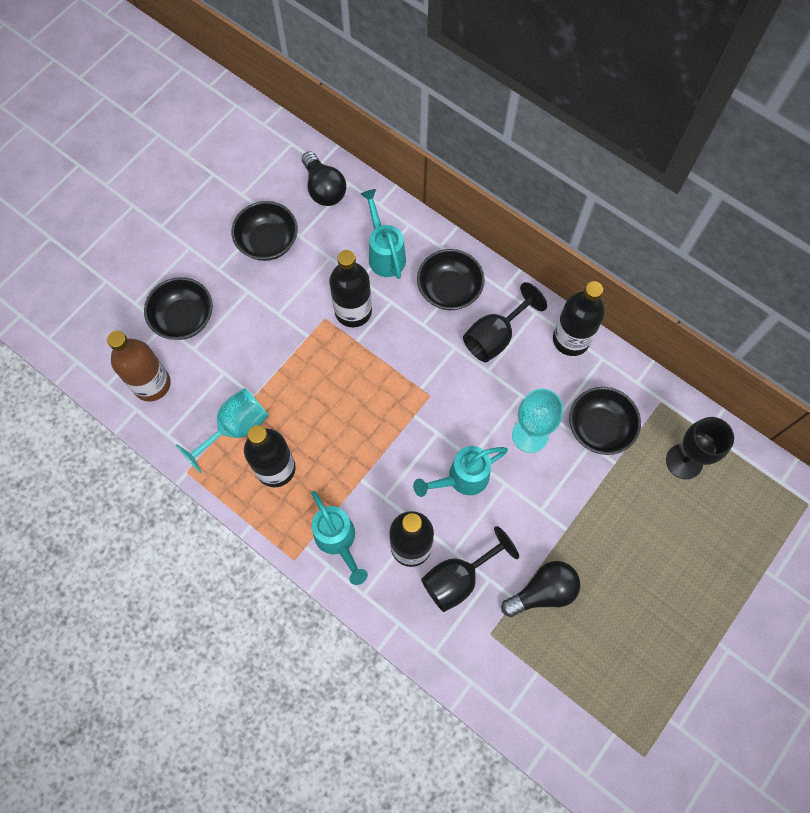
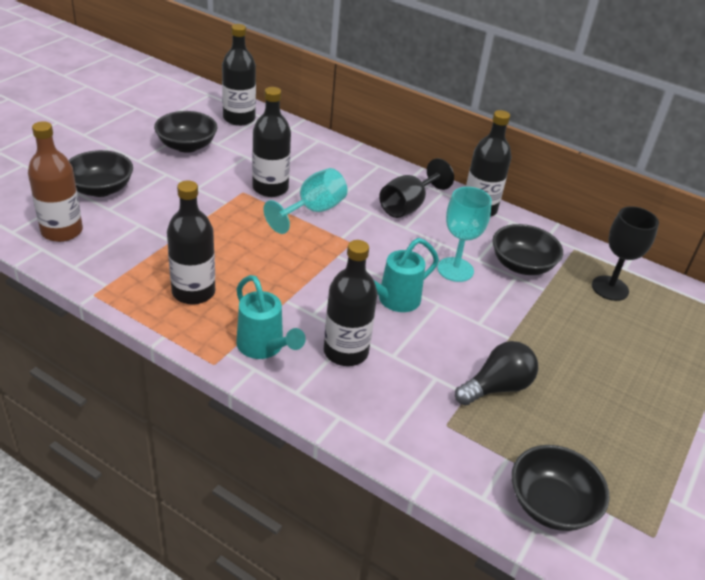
camera: 10 degrees left, 30 degrees down
(235, 428) = (150, 263): turquoise goblet -> turquoise goblet (313, 211)
(324, 189) = (239, 118): black light bulb -> black bottle
(384, 253) = (297, 155): turquoise watering can -> none
(449, 290) = (360, 177): black bowl -> black bowl (551, 504)
(459, 578) = (402, 377): black goblet -> none

